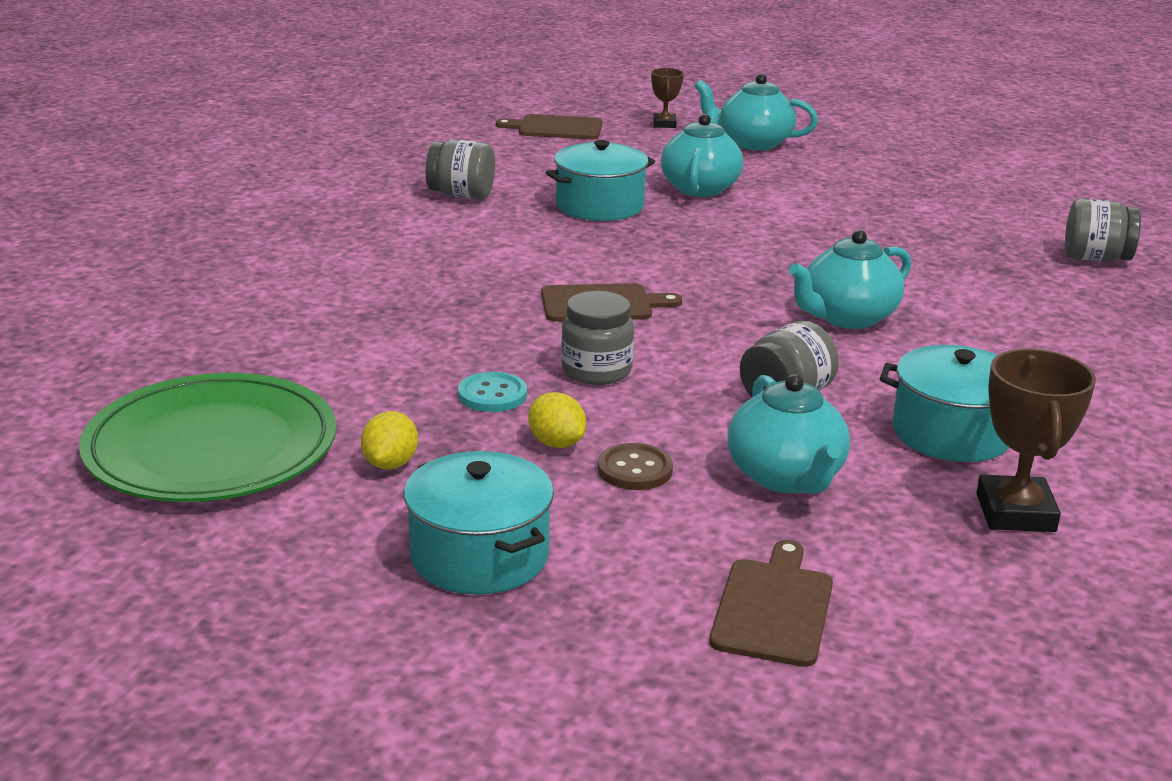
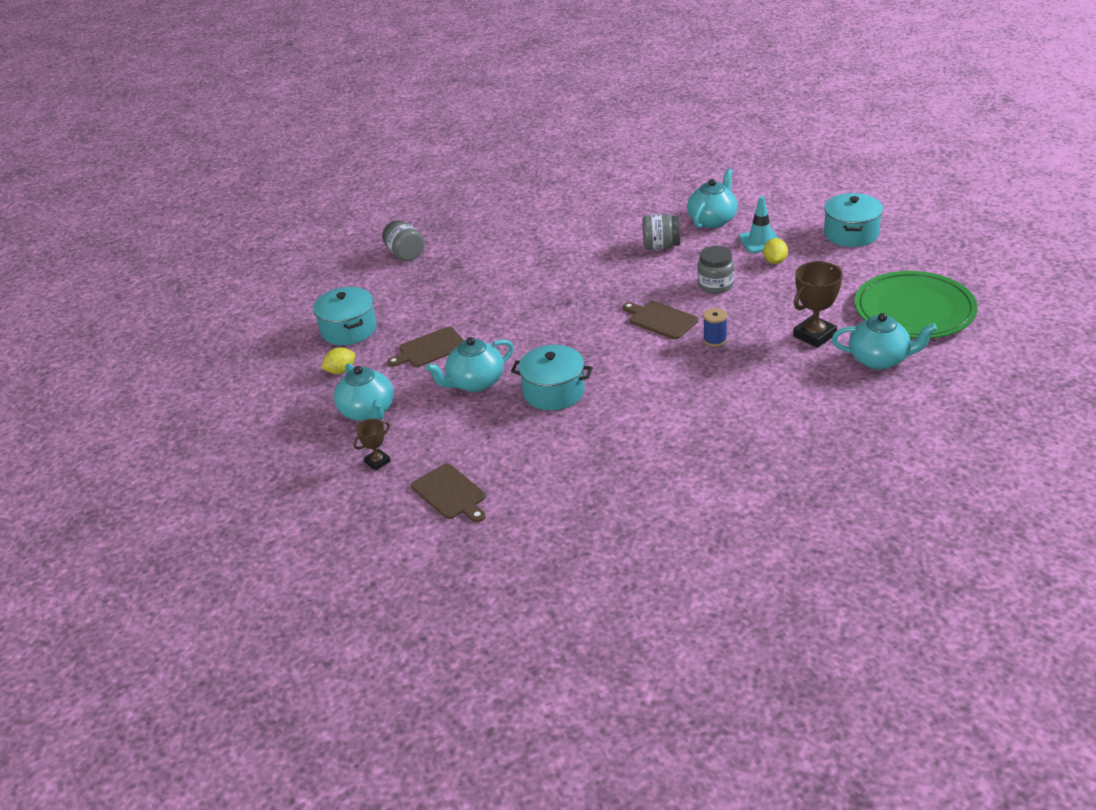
camera: 130 degrees left, 10 degrees up
(390, 464) = (848, 276): yellow lemon -> yellow lemon (341, 371)
(461, 195) = (615, 440): grey jar -> none
(488, 307) = (715, 340): none -> blue spool
(492, 395) = (773, 291): turquoise button -> none
(635, 469) = (760, 241): brown button -> turquoise traffic cone
(773, 608) = (779, 189): brown cutting board -> brown cutting board (430, 348)
(847, 317) = (570, 269): turquoise teapot -> turquoise teapot (880, 359)
(951, 433) = (629, 212): turquoise pot -> turquoise pot (349, 329)
(1015, 512) = (661, 185): brown trophy -> brown trophy (814, 335)

